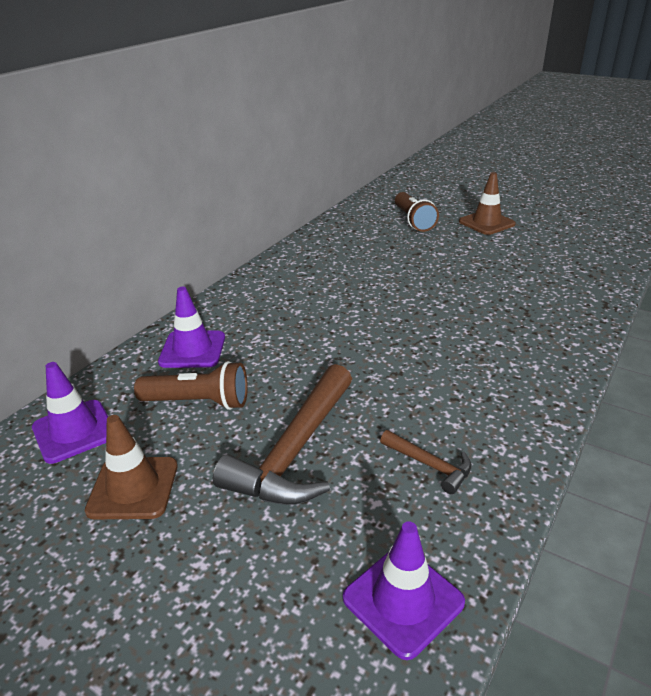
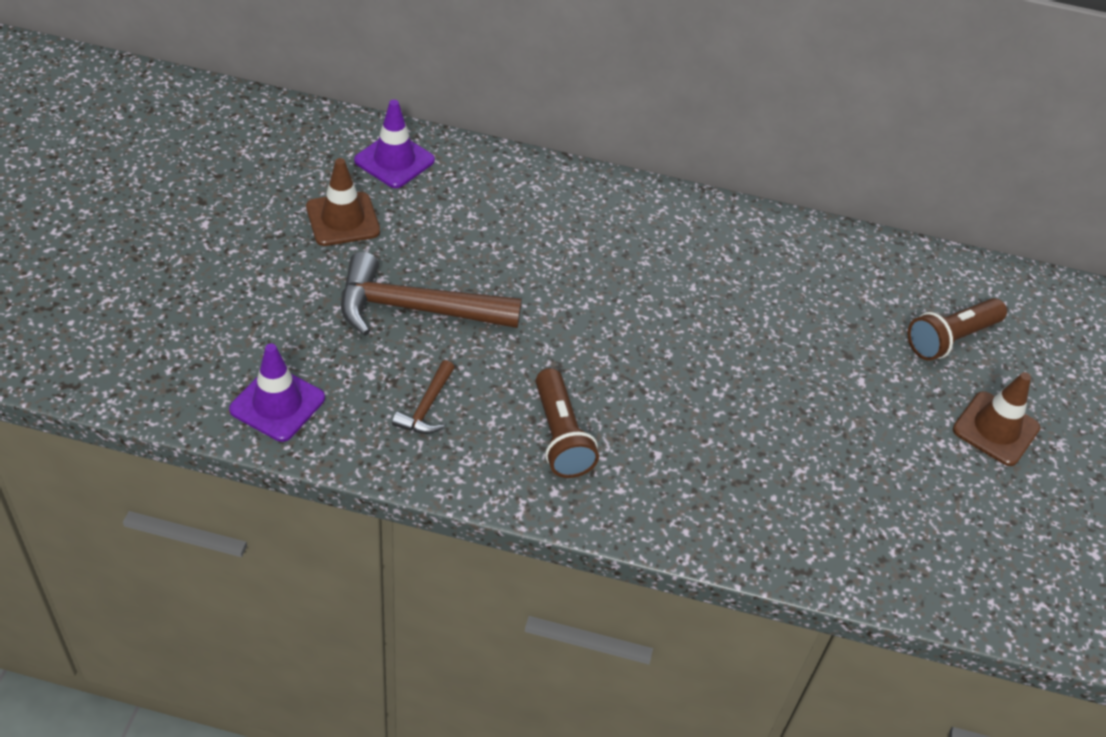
camera: 65 degrees right, 15 degrees up
(192, 350) = (536, 198): purple traffic cone -> none
(198, 402) = (458, 226): brown flashlight -> brown flashlight (560, 436)

